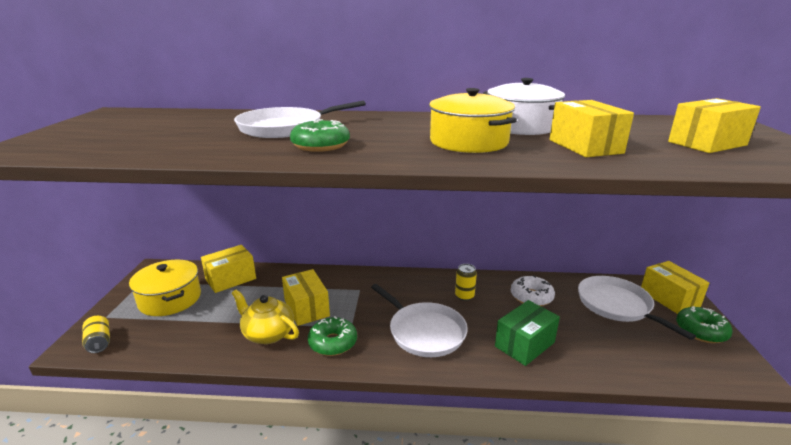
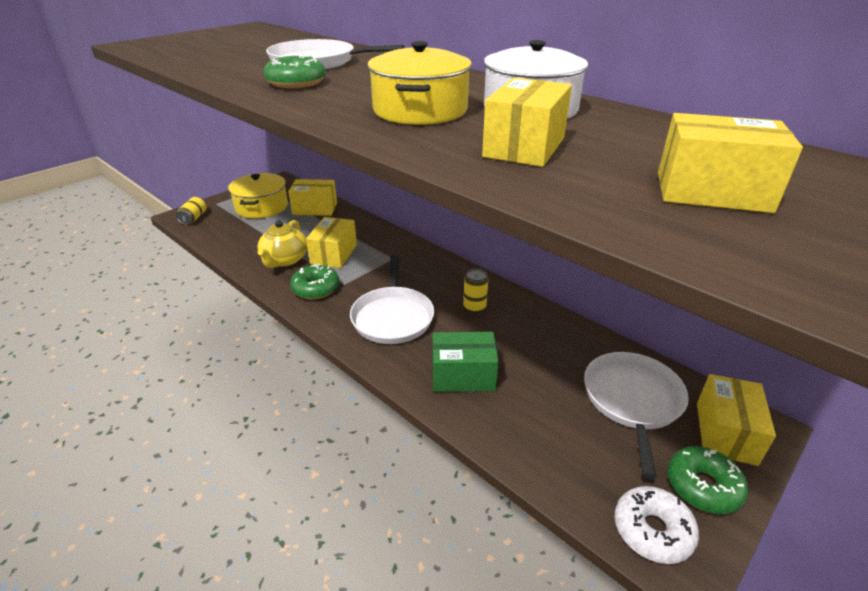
camera: 40 degrees right, 10 degrees up
(268, 334) = (285, 260): yellow teapot -> yellow teapot turned 150 degrees counterclockwise
(531, 297) = (542, 341): white donut -> white donut (652, 530)

